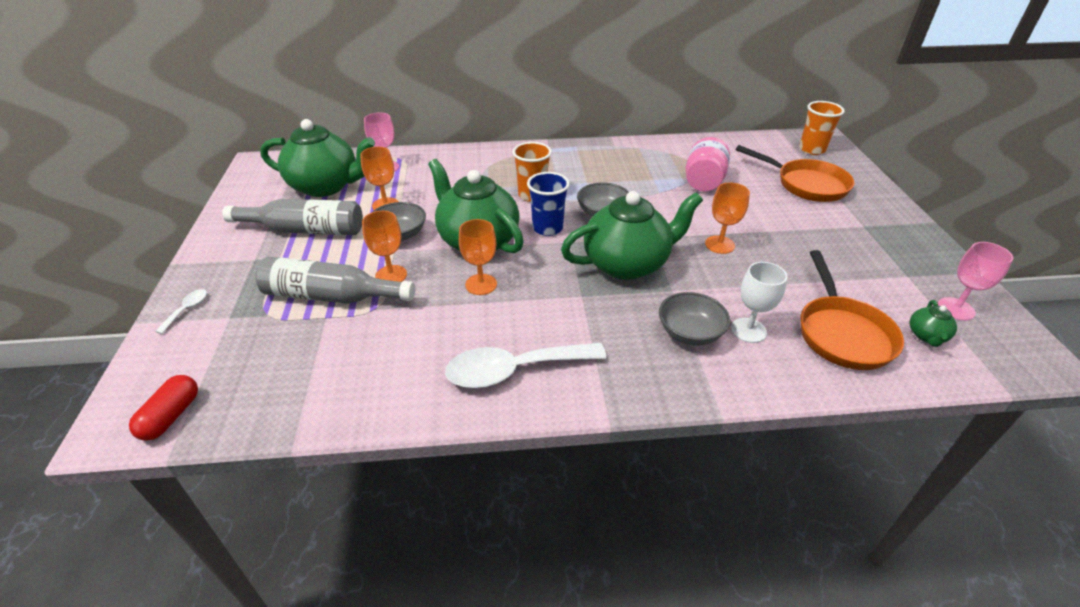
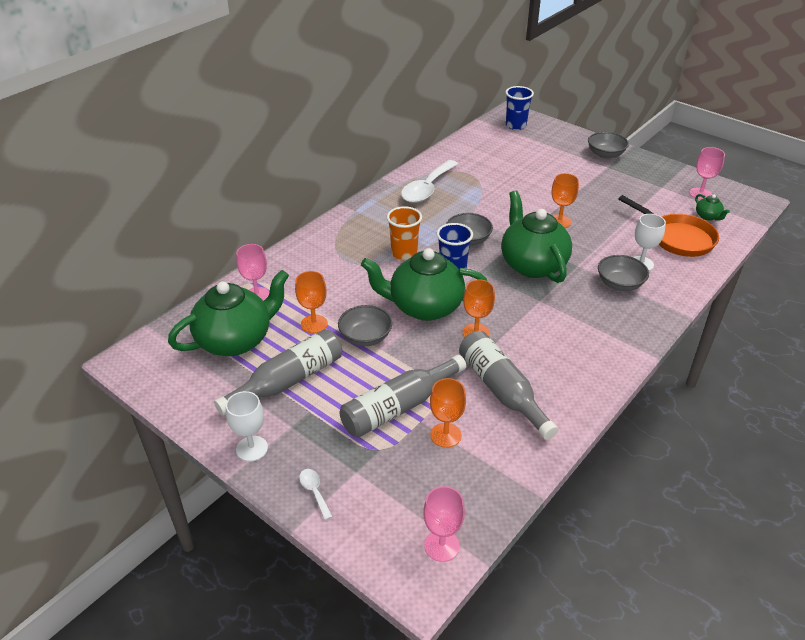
camera: 45 degrees left, 0 degrees up
(171, 416) = (441, 545): red capsule -> pink goblet
(212, 256) = (252, 448): none -> white goblet
(391, 275) = (411, 366): orange goblet -> orange goblet (445, 435)
(419, 342) = (502, 390): none -> grey bottle
(514, 370) = (575, 366): white spoon -> white spoon (427, 189)
(627, 264) = (532, 265): green teapot -> green teapot turned 45 degrees counterclockwise
(703, 182) = (491, 183): pink jar -> none
(806, 184) = (546, 154): orange pan -> none
(812, 149) = (516, 125): orange cup -> blue cup
(880, 214) = (605, 154): none -> grey bowl

